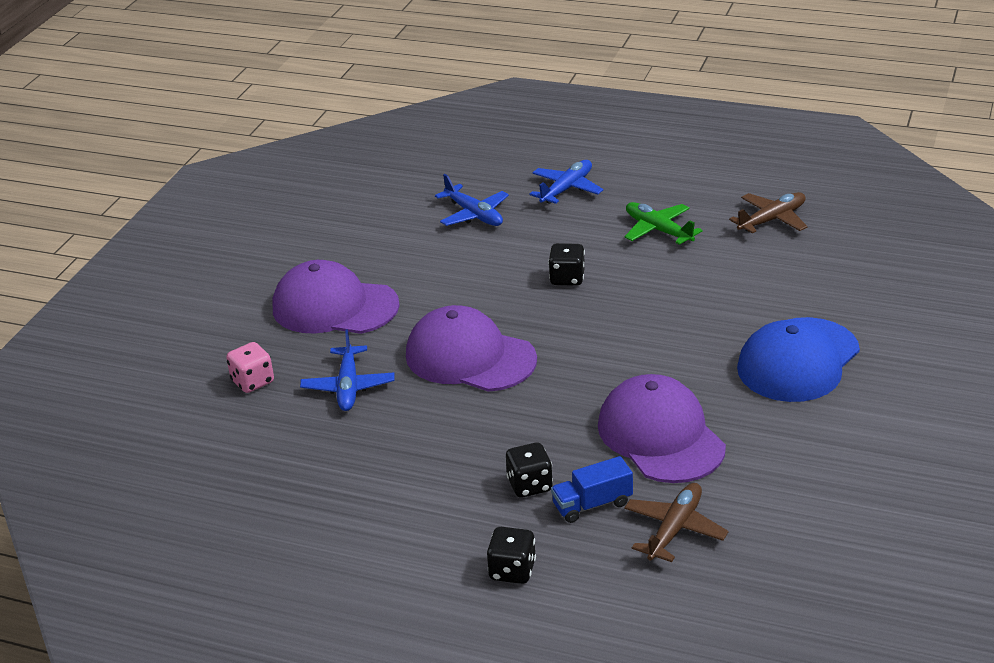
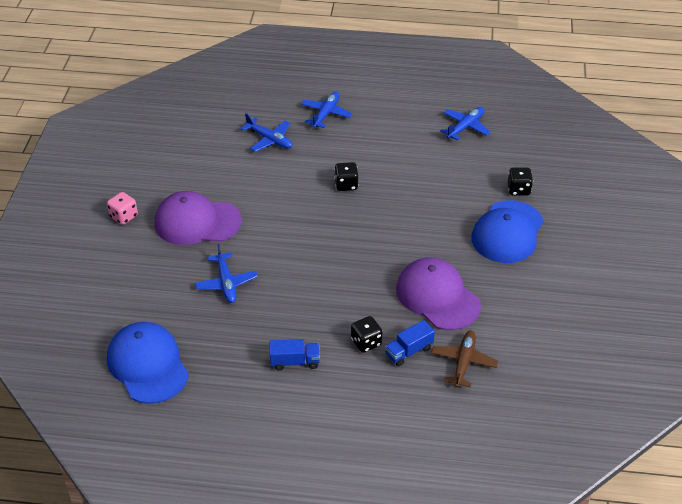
camera: 15 degrees left, 10 degrees up
(197, 479) = (147, 365): none -> blue cap
(253, 382) = (160, 286): pink dice -> pink dice (124, 216)
(413, 499) = (295, 362): none -> blue truck
(470, 357) = (300, 252): purple cap -> none
(512, 570) = (372, 404): black dice -> black dice (518, 190)
(658, 230) = (395, 141): green plane -> none
(772, 220) = (465, 127): brown plane -> blue plane

